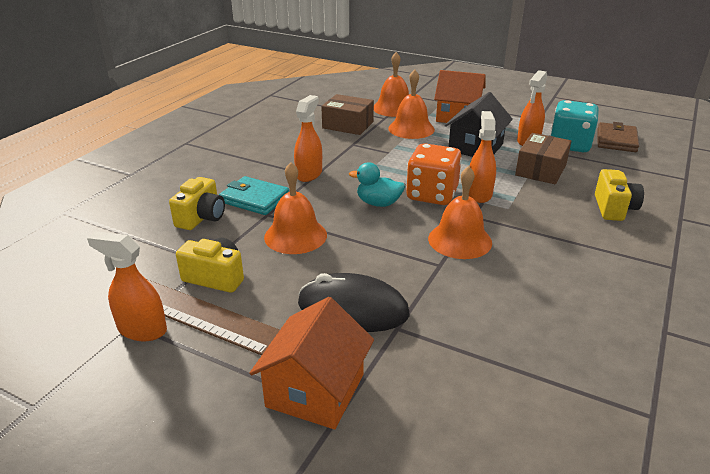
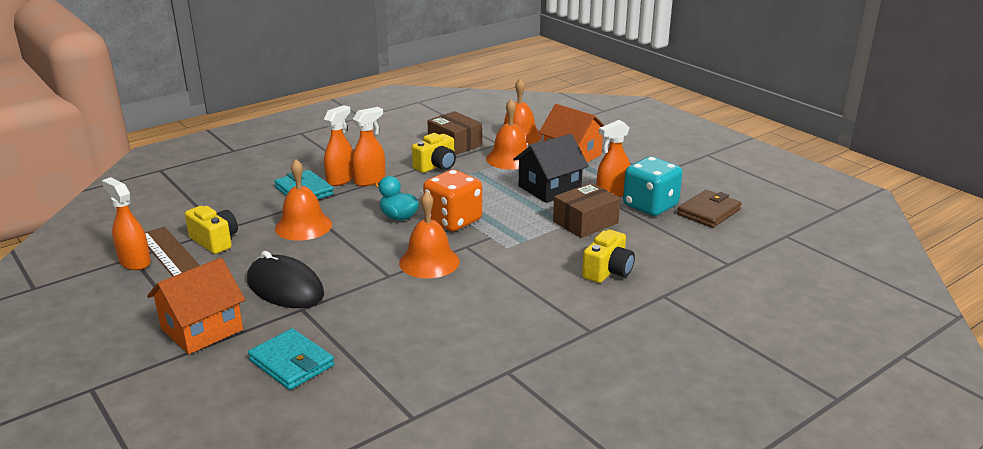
camera: 25 degrees right, 5 degrees down
(201, 217) = (249, 196): yellow camera -> yellow camera (436, 166)
(461, 397) = (291, 363): none -> turquoise wallet
(479, 194) = (496, 229): orange spray bottle -> orange spray bottle (341, 179)

